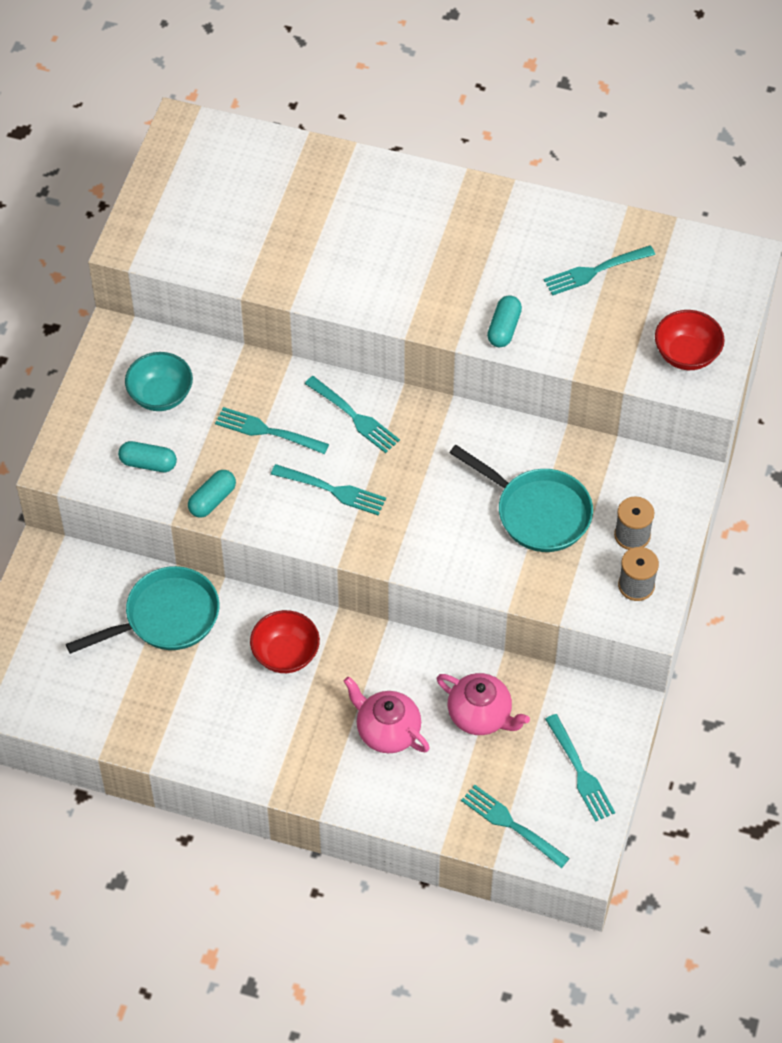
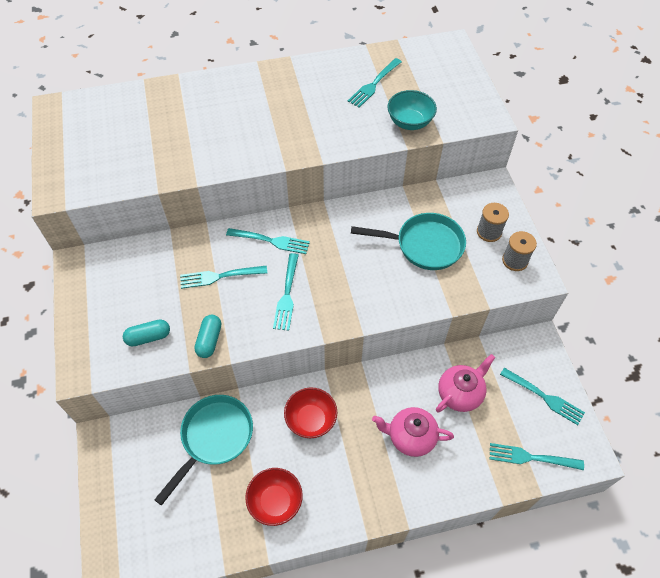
camera: 30 degrees left, 0 degrees up
(160, 395) = (131, 287): turquoise bowl -> turquoise bowl (409, 122)
(331, 490) = (287, 294): turquoise fork -> turquoise fork turned 105 degrees clockwise
(480, 715) = (460, 393): pink teapot -> pink teapot turned 45 degrees counterclockwise
(504, 328) = (344, 138): turquoise capsule -> none
(686, 354) = (462, 106): red bowl -> red bowl (275, 501)

